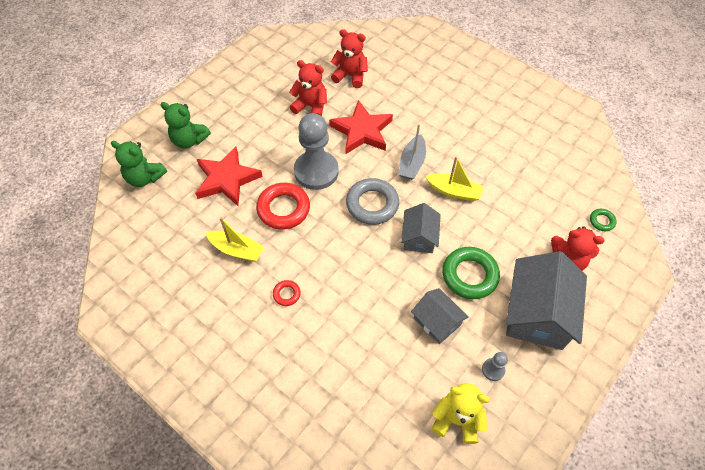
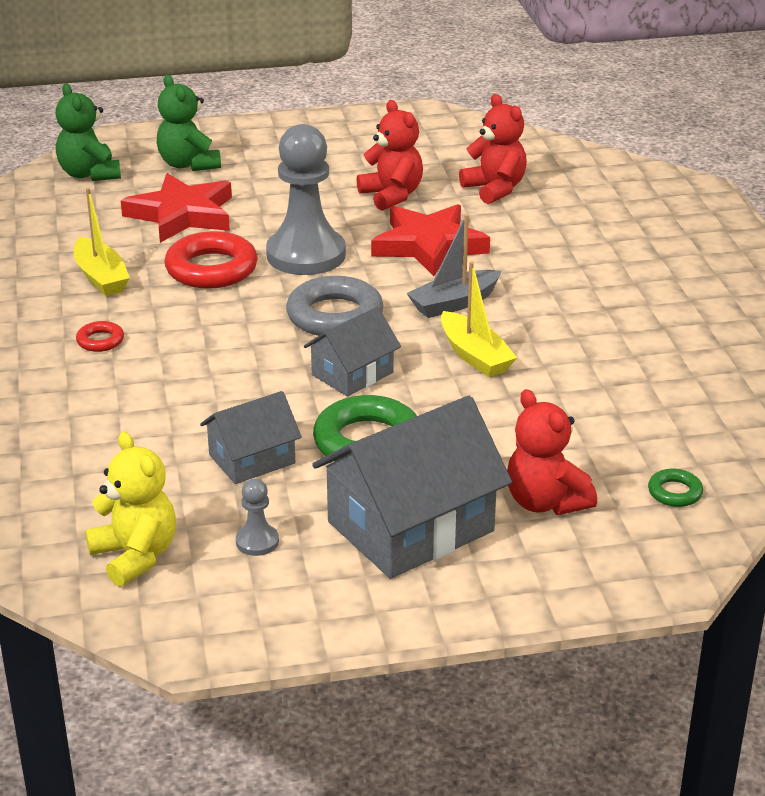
camera: 40 degrees right, 25 degrees down
(437, 321) = (252, 459): grey house -> grey house turned 60 degrees clockwise

